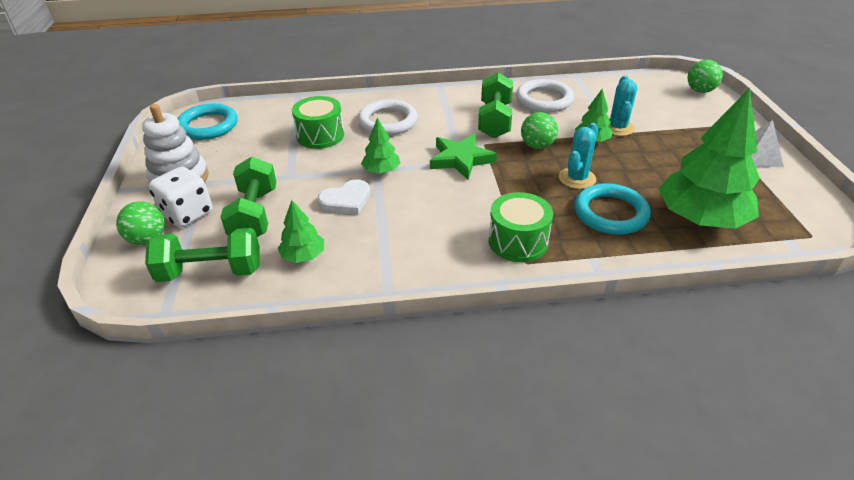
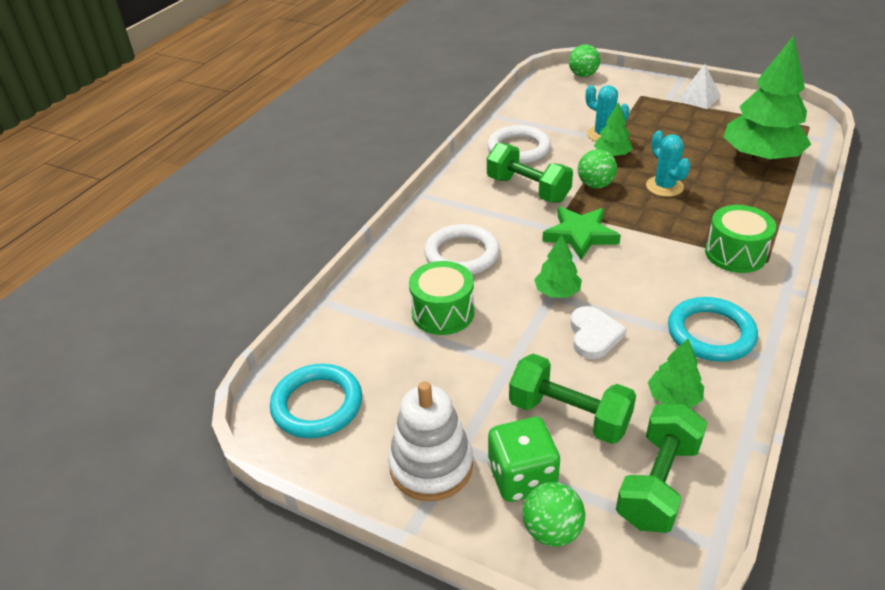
camera: 55 degrees left, 0 degrees up
(187, 214) = (522, 477): white dice -> green dice
(610, 213) = (726, 192): turquoise ring -> turquoise ring (710, 333)

